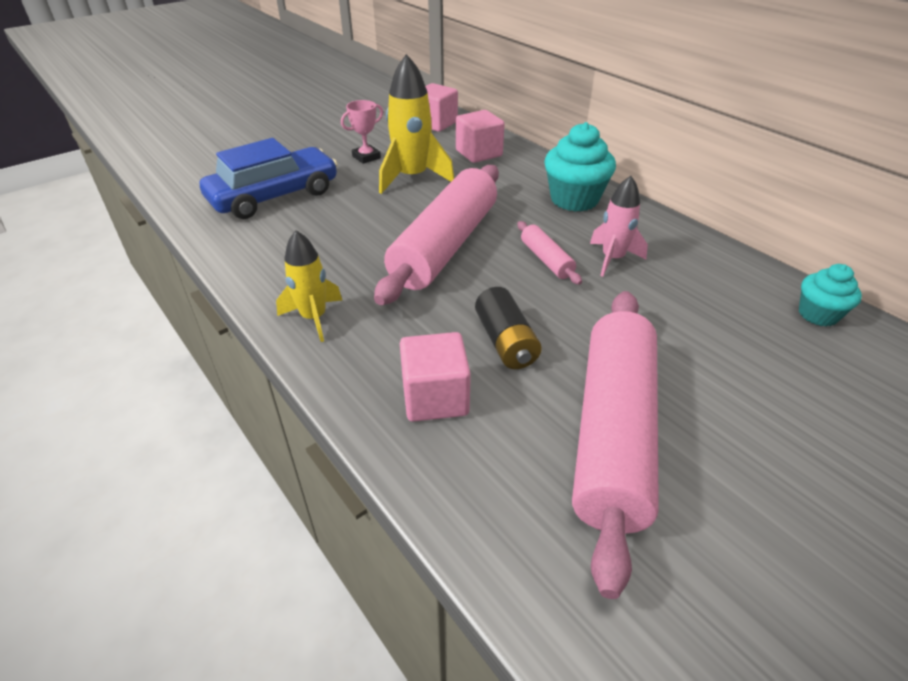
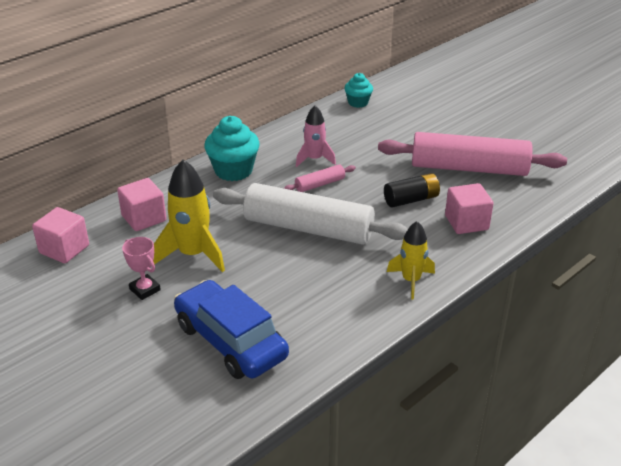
camera: 95 degrees left, 5 degrees down
(445, 246) = (308, 228): pink rolling pin -> white rolling pin

